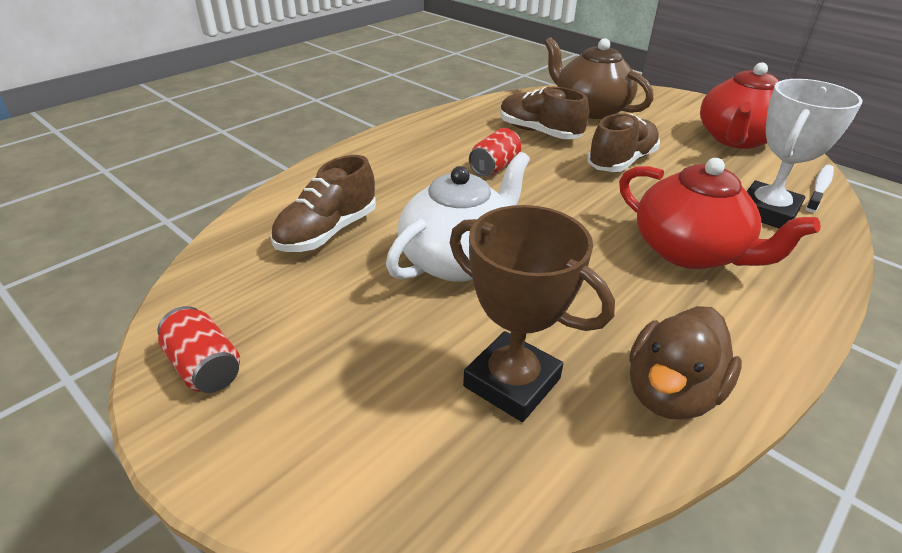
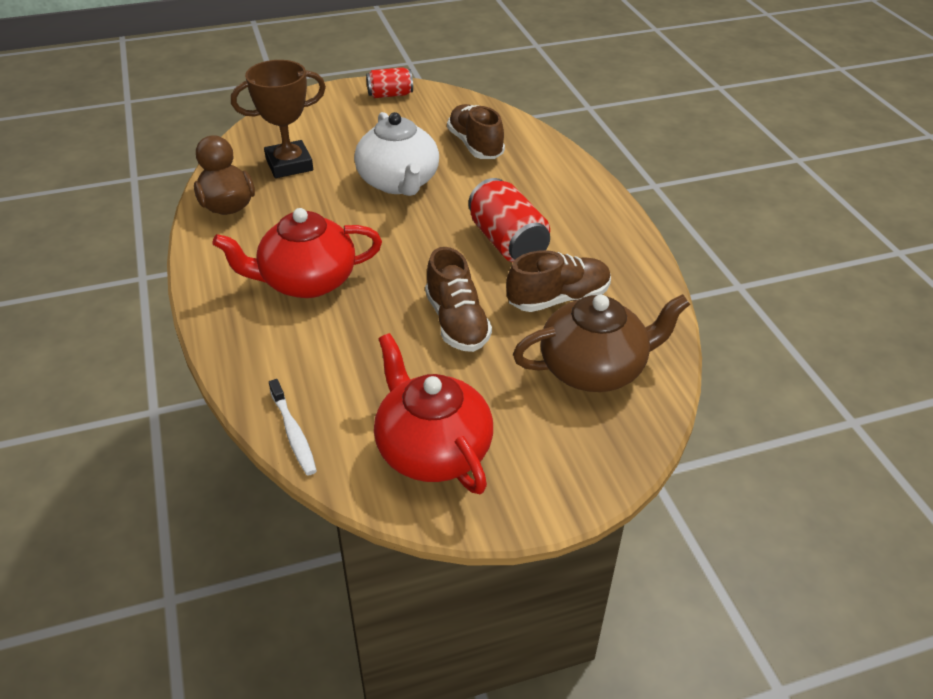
camera: 120 degrees right, 5 degrees up
(494, 167) = (508, 242): red can -> red can, size x1.62
(767, 212) = (302, 361): white trophy -> none

